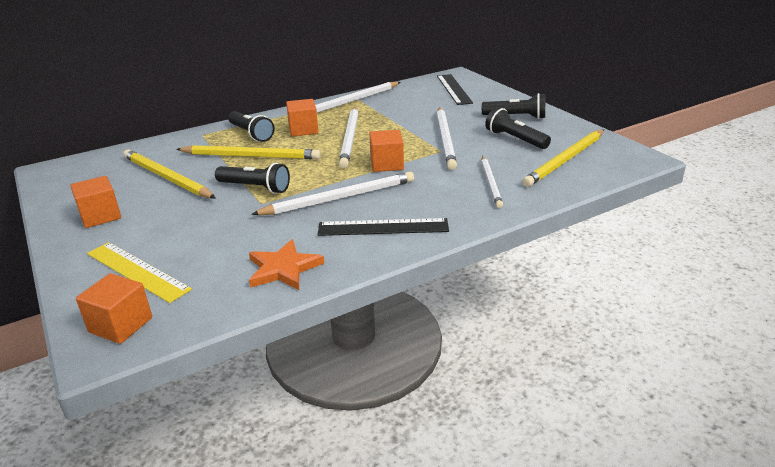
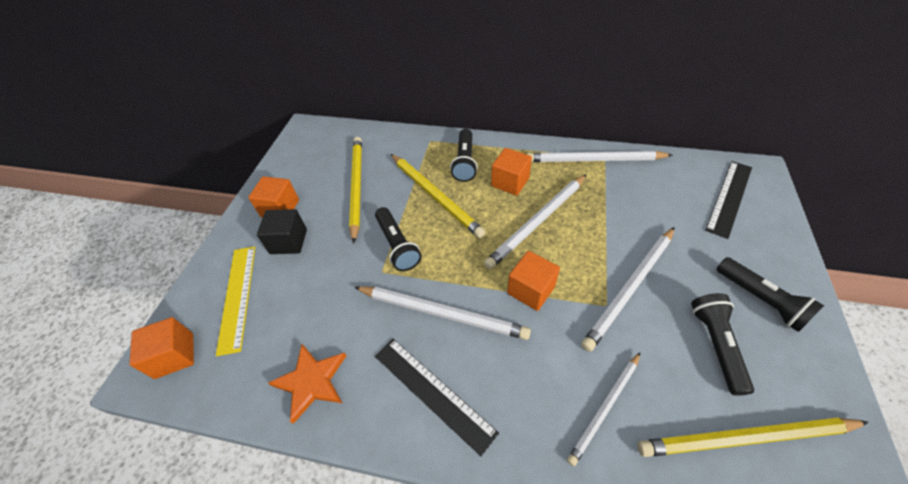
camera: 45 degrees right, 20 degrees up
(143, 226) = (288, 241): none -> black cube

